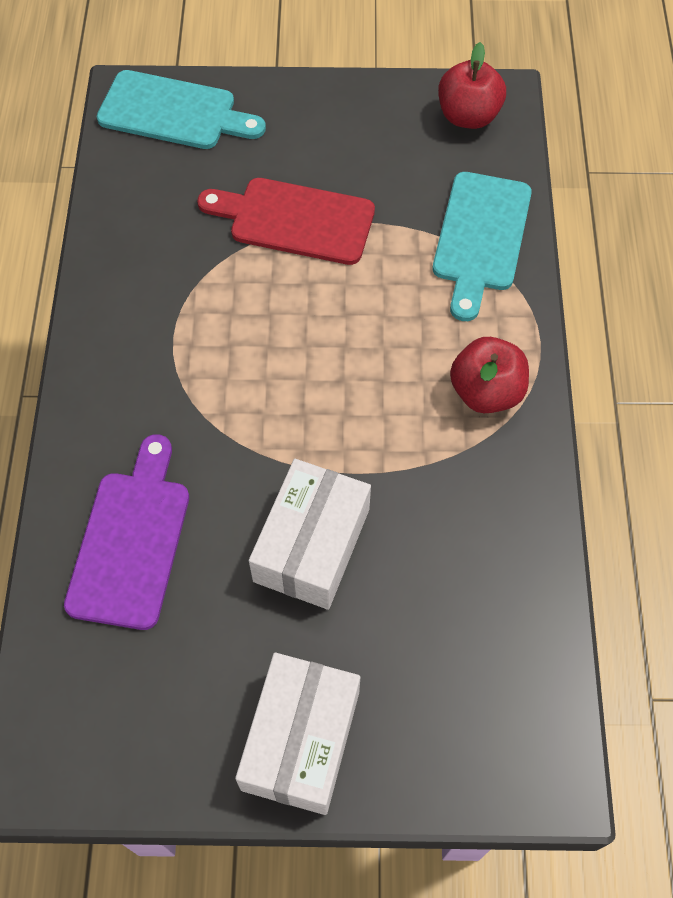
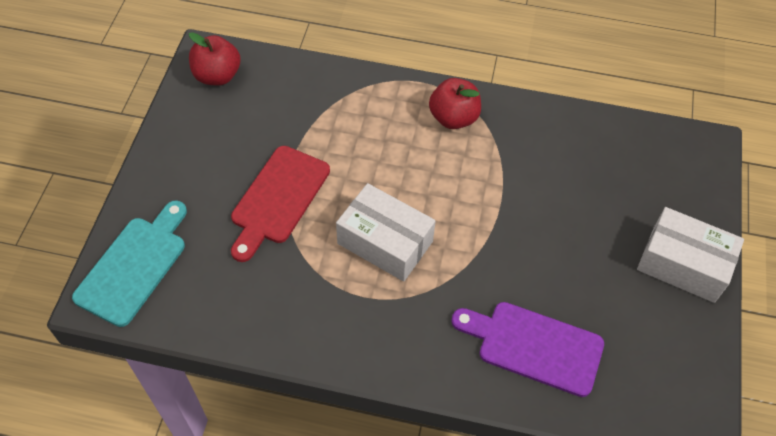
camera: 80 degrees left, 5 degrees down
(312, 545) = (551, 235): white box -> white box (385, 242)
(481, 238) = (329, 93): turquoise cutting board -> none

